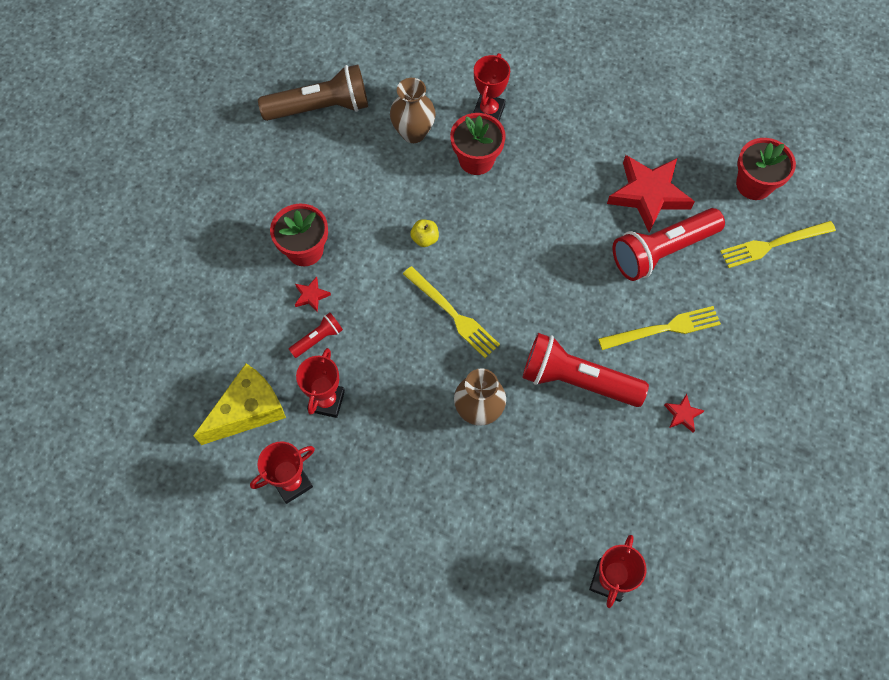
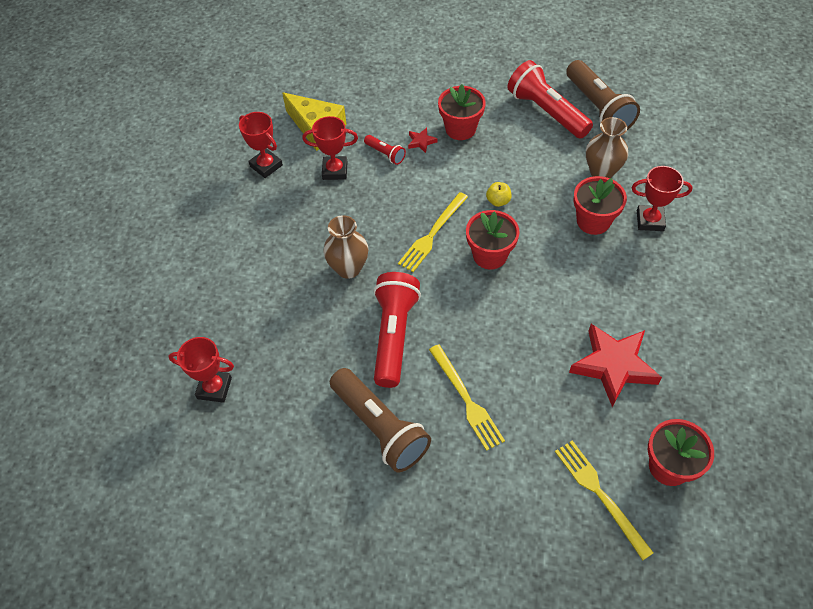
camera: 80 degrees right, 10 degrees down
(496, 265) = (490, 255): none -> red flower pot
(662, 251) = (552, 387): red flashlight -> red flashlight (546, 112)
(682, 414) = (380, 427): red star -> brown flashlight

